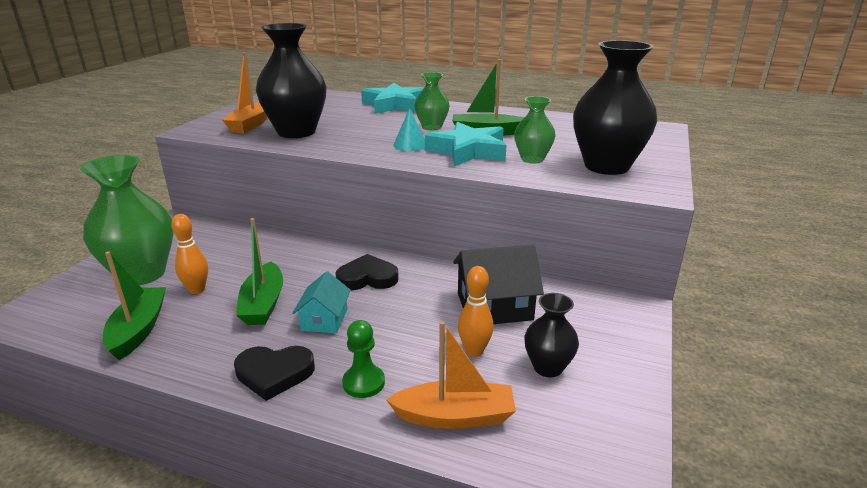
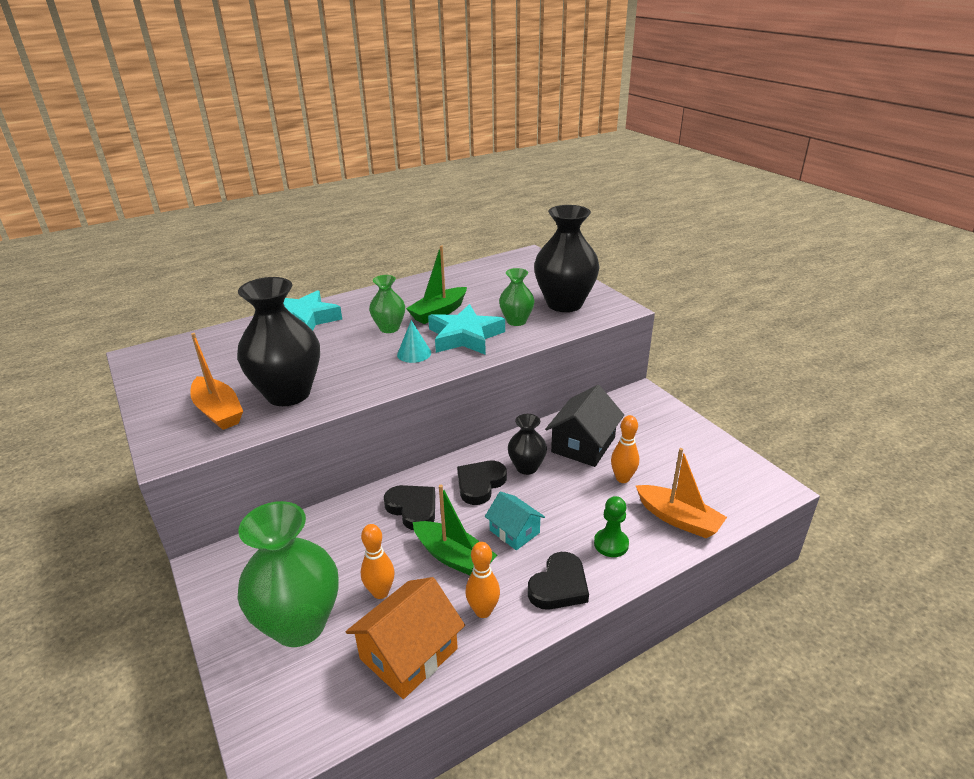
camera: 50 degrees left, 5 degrees up
(138, 330) = (408, 654): green boat -> orange house
(210, 345) = (483, 611): none -> orange bowling pin
(303, 262) = (413, 509): none -> black heart
(455, 416) = (678, 519): orange boat -> orange boat turned 90 degrees clockwise
(548, 367) = (665, 458): black vase -> black vase (526, 467)

